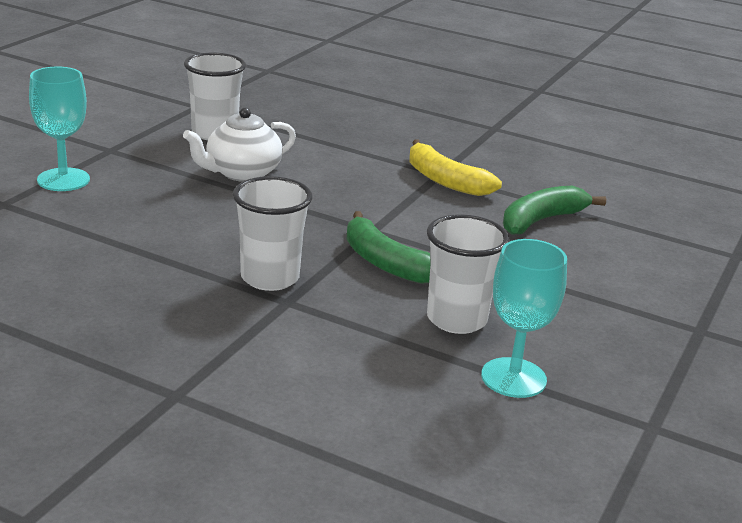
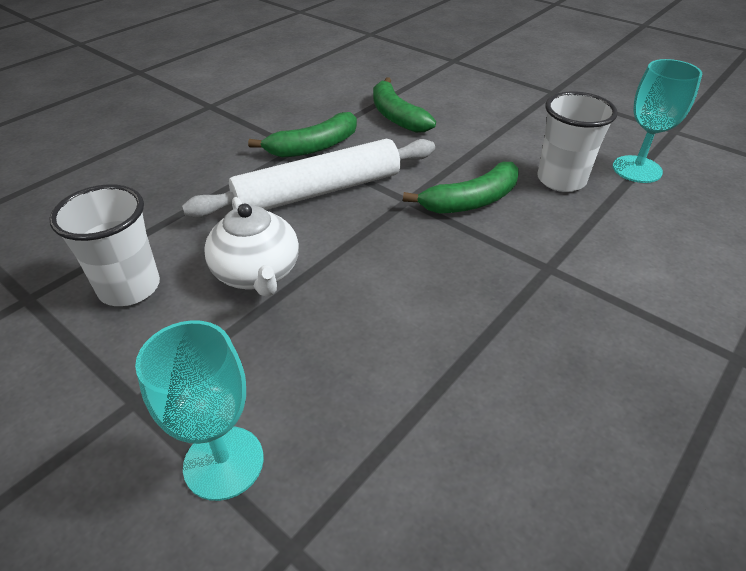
camera: 75 degrees left, 15 degrees up
(270, 278) = (505, 274): white cup -> none
(366, 188) = (318, 192): none -> white rolling pin
(445, 181) = (313, 147): yellow banana -> green banana

